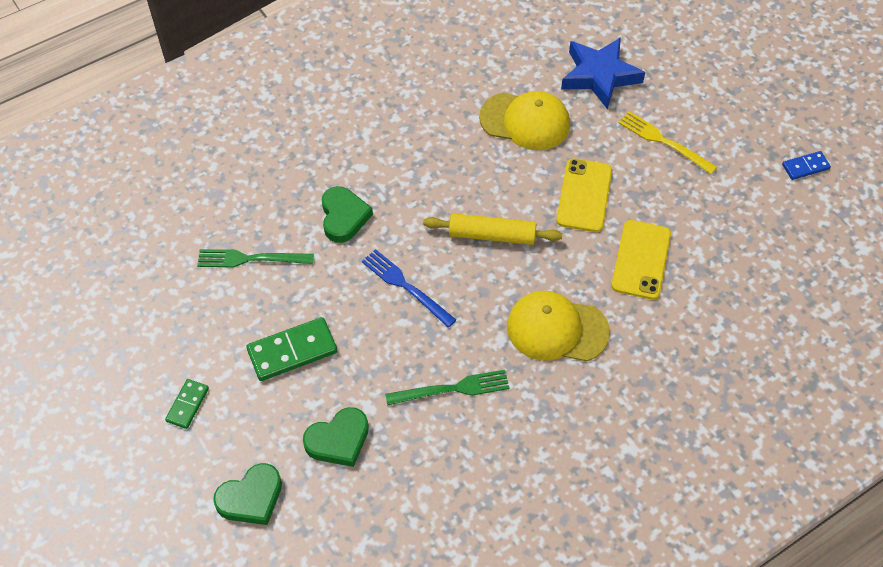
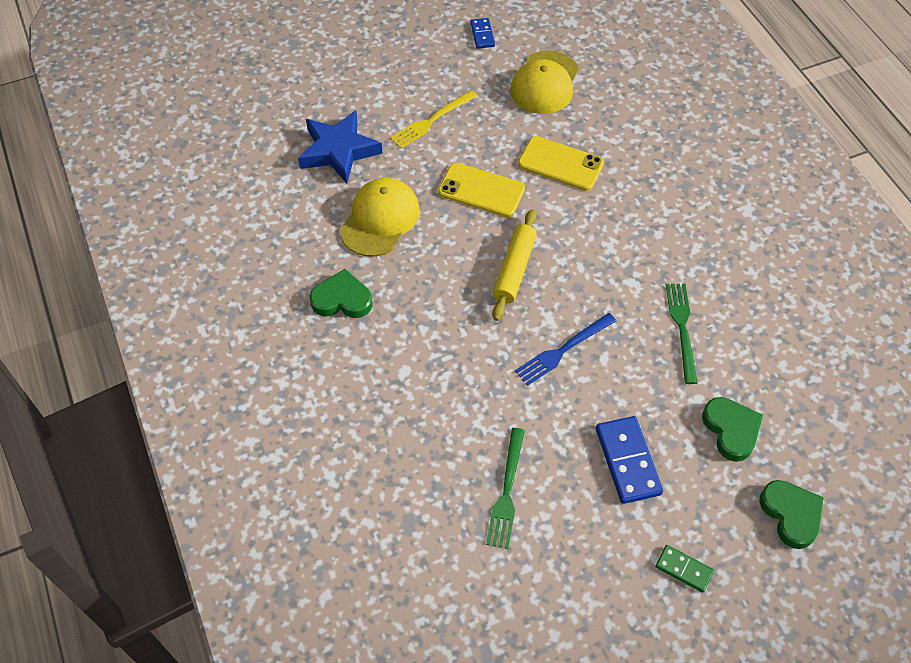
camera: 80 degrees left, 0 degrees up
(292, 351) = (628, 461): green domino -> blue domino
(343, 217) = (467, 395): green heart -> green heart (342, 299)
(557, 329) = (626, 238): yellow cap -> yellow cap (544, 83)

